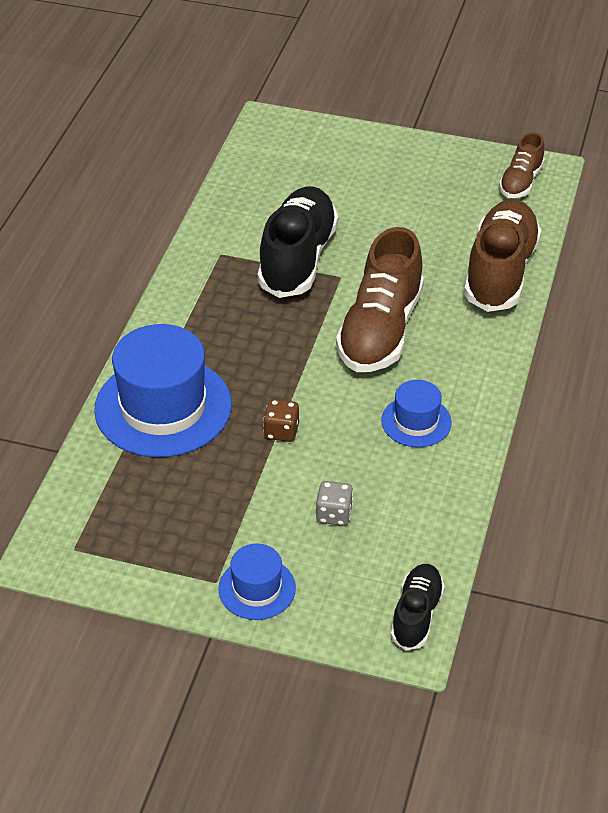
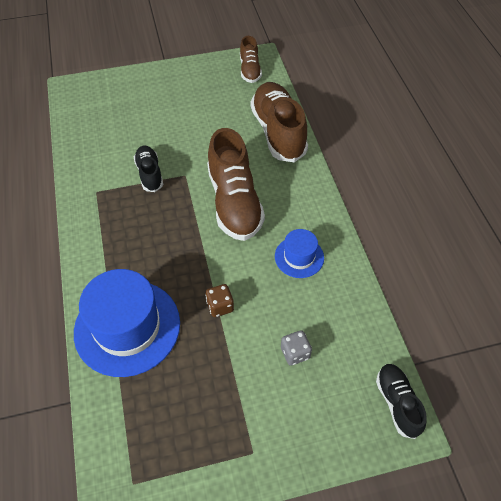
camera: 30 degrees left, 10 degrees up
(257, 588) = (284, 442): blue hat -> none
(298, 259) = (149, 174): black shoe -> black shoe, size x0.54

